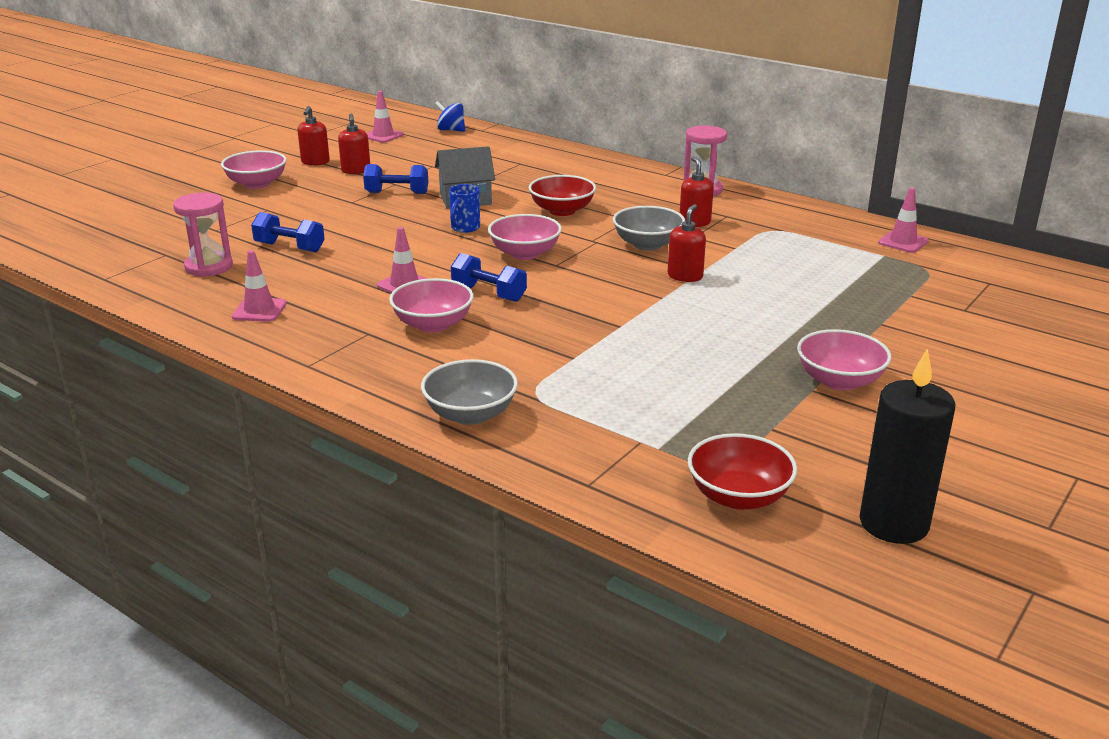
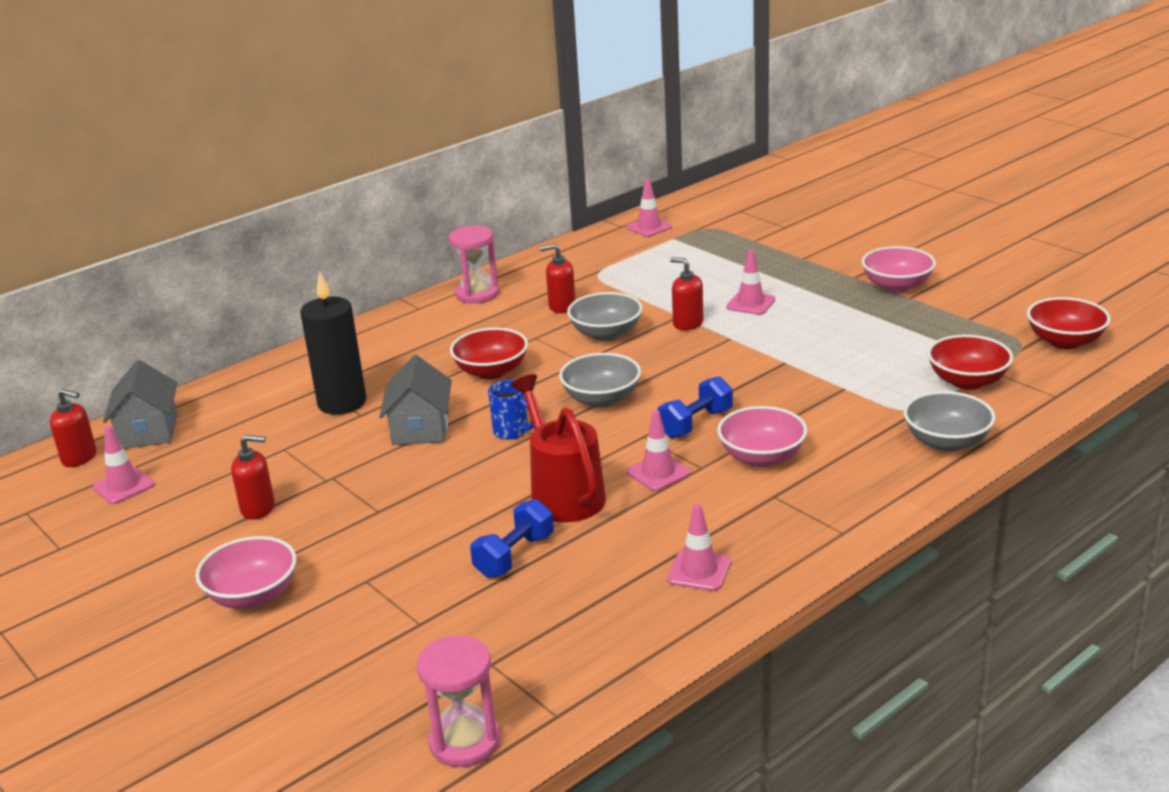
camera: 75 degrees left, 0 degrees up
(209, 267) = (552, 620): pink hourglass -> pink hourglass (465, 742)
(315, 162) = (194, 544): red soap dispenser -> red soap dispenser (80, 458)
(372, 254) = (563, 494): none -> red watering can
(397, 193) = (368, 476): blue dumbbell -> none
(451, 130) = (148, 431): blue spinning top -> grey house
(525, 253) = (601, 399): pink bowl -> grey bowl
(608, 426) = (967, 381): none -> red bowl
(745, 302) = (750, 303): none -> pink traffic cone
(893, 523) = (1090, 296): black candle -> black candle (342, 403)

